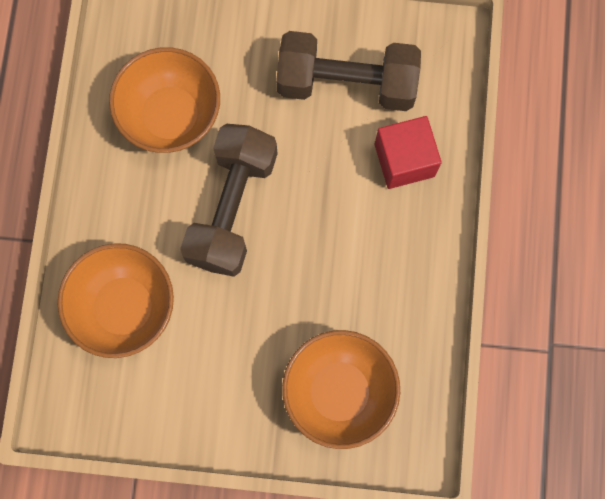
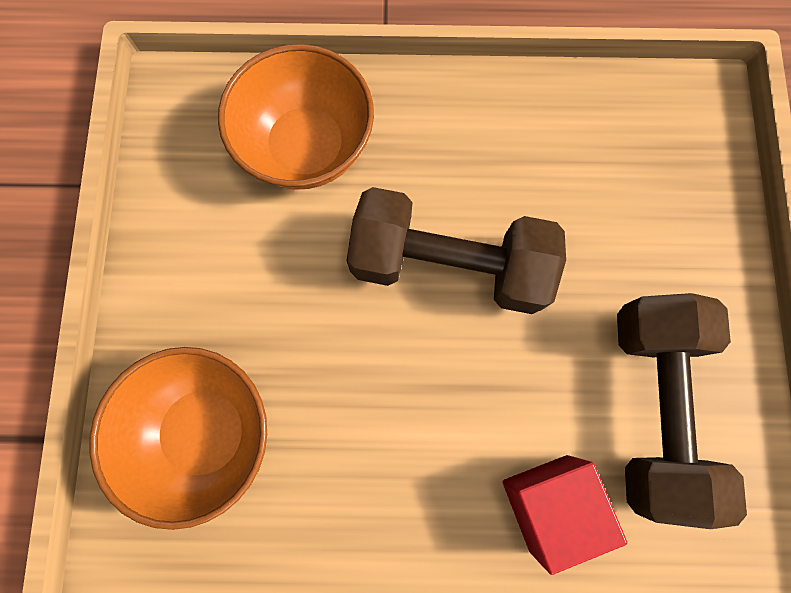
camera: 85 degrees right, 0 degrees up
(171, 116) = (564, 174): orange bowl -> none

